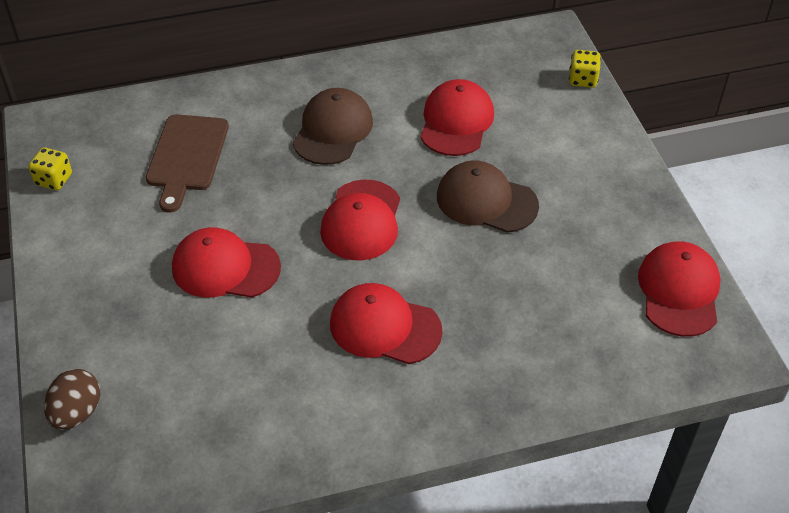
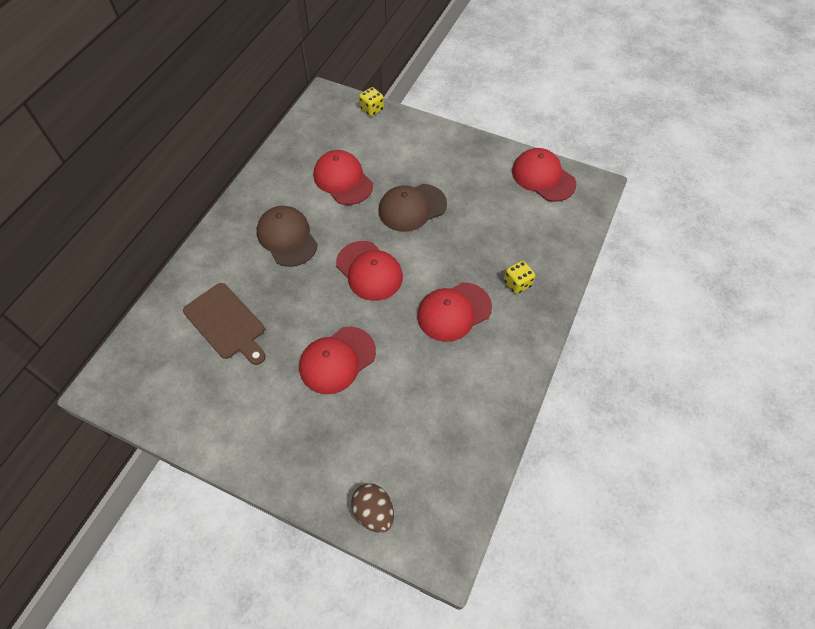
camera: 50 degrees left, 10 degrees up
(54, 180) = (163, 410): yellow dice -> yellow dice (517, 283)

